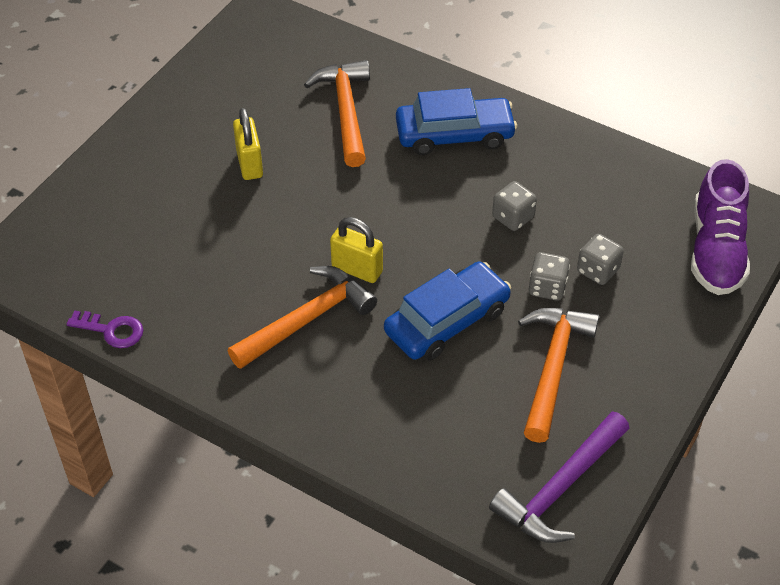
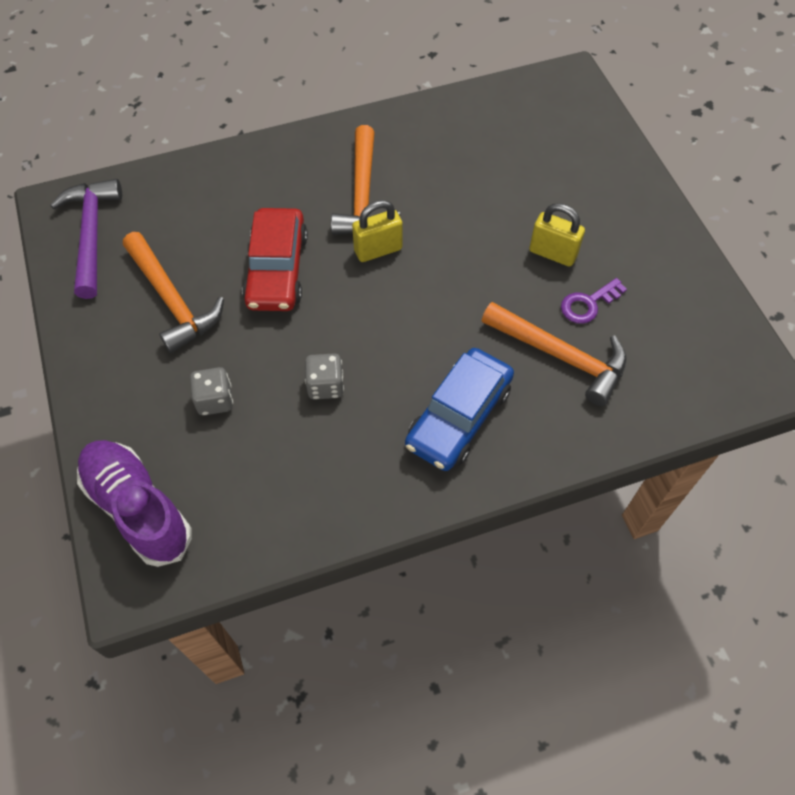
camera: 130 degrees right, 10 degrees up
(112, 330) = (457, 99): purple key -> purple key (588, 304)
(447, 321) = (277, 269): blue car -> red car
(547, 288) = (237, 353): grey dice -> none

